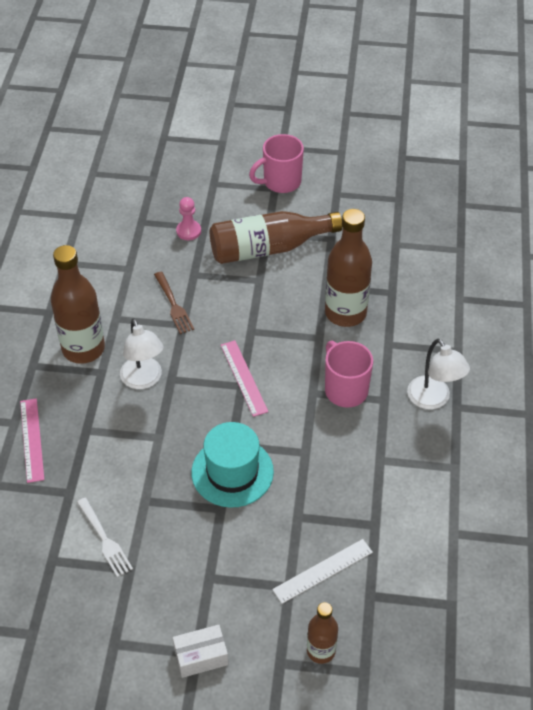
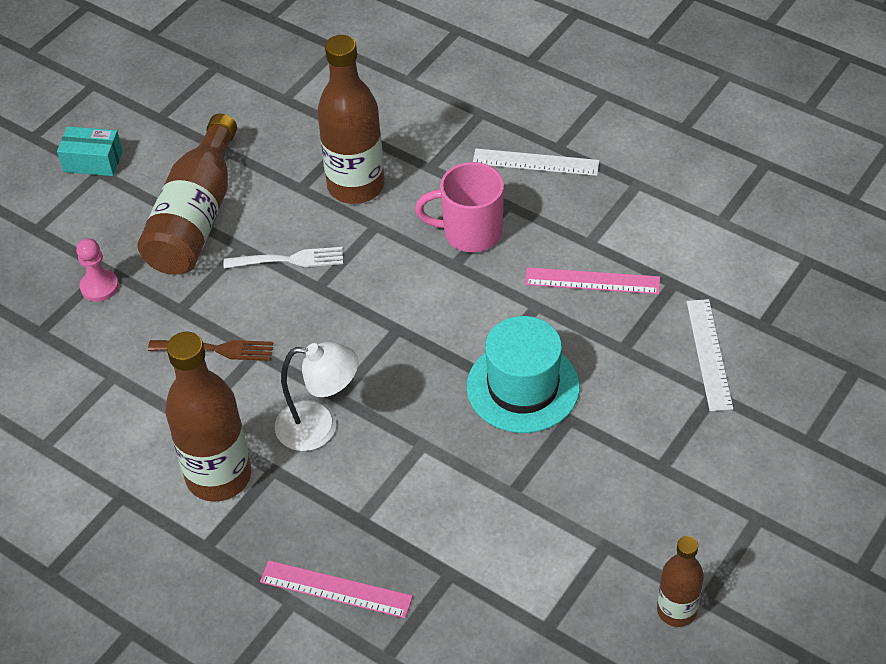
camera: 60 degrees left, 0 degrees up
(104, 539) = (546, 558): white fork -> white fork (288, 260)
(201, 656) = (765, 515): white box -> none
(244, 378) = (387, 321): pink ruler -> pink ruler (592, 281)
(280, 182) = (93, 161): pink mug -> turquoise box
(321, 651) = (811, 397): brown bottle -> brown bottle (676, 610)
(433, 400) = (535, 162): white lamp -> white ruler

